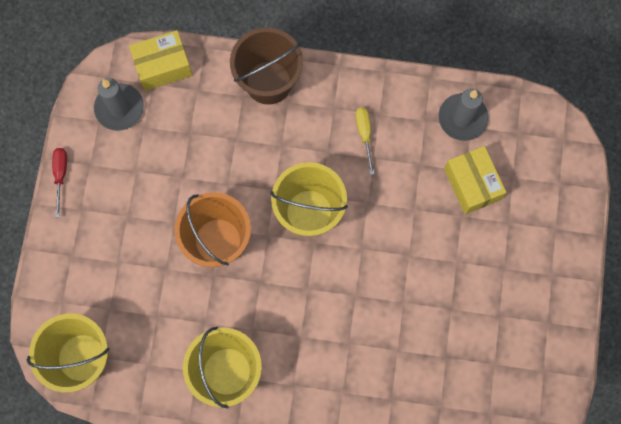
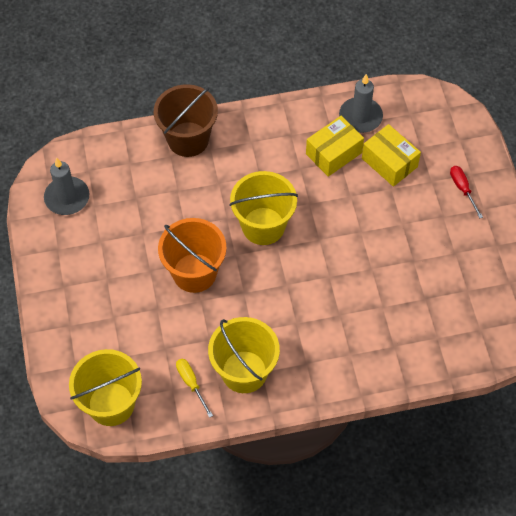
camera: 20 degrees left, 15 degrees down
(61, 175) = (35, 265): red screwdriver -> red screwdriver (462, 189)
(163, 66) = (92, 154): yellow box -> yellow box (333, 153)
(364, 134) = (285, 153): yellow screwdriver -> yellow screwdriver (191, 383)

